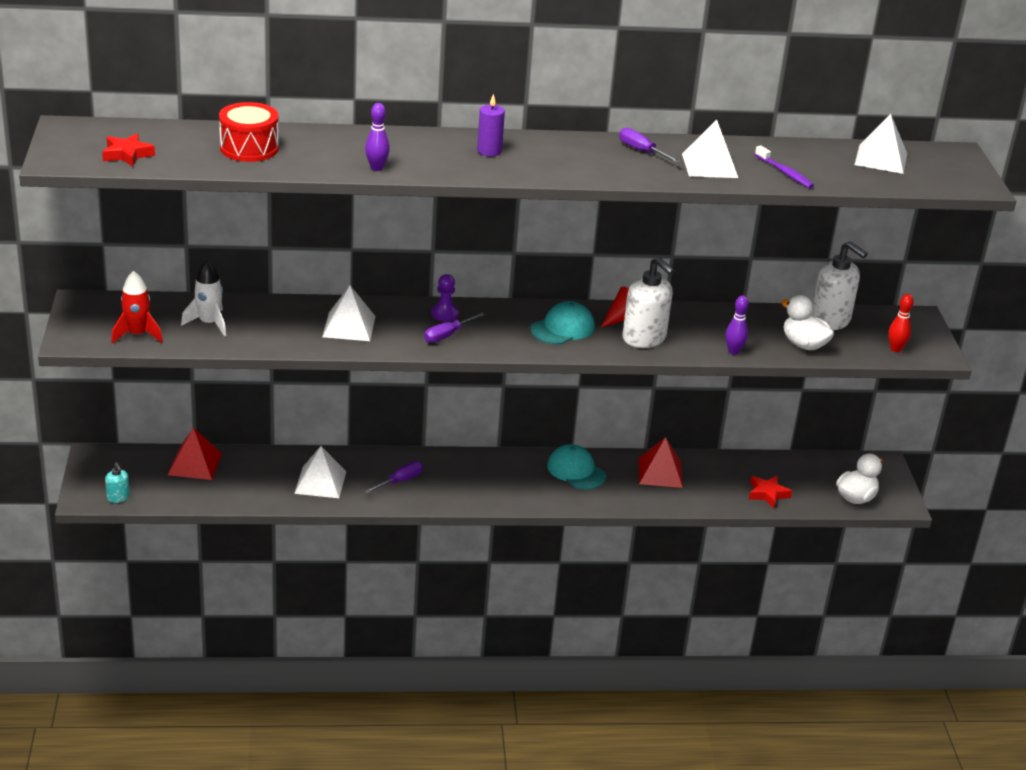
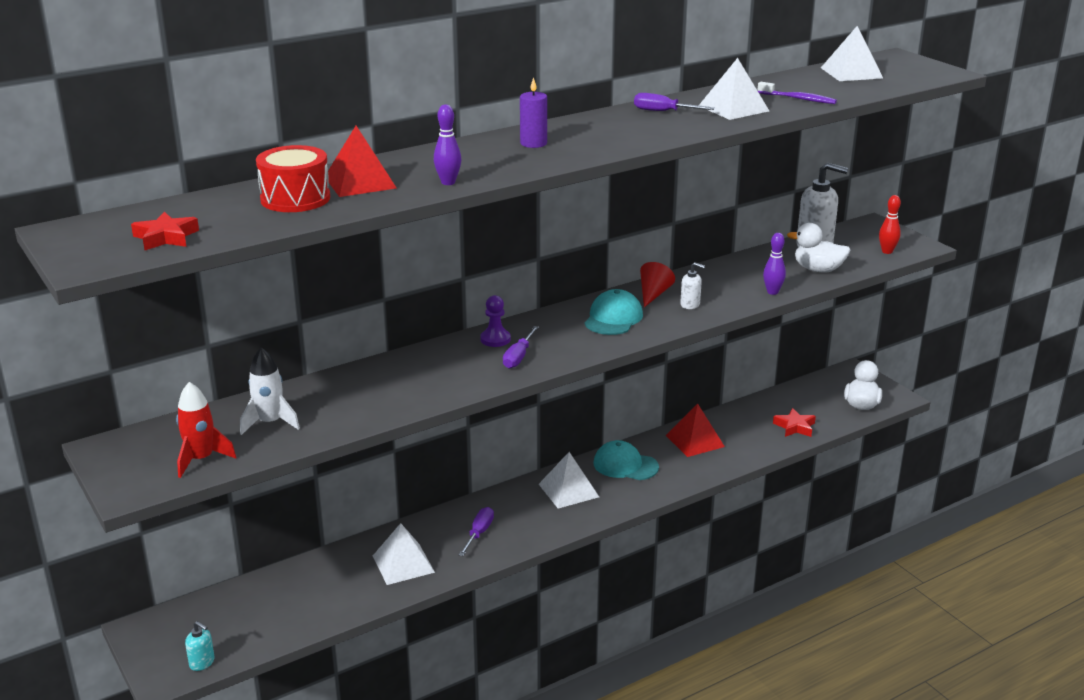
camera: 25 degrees left, 5 degrees down
(195, 464) = (258, 595): red pyramid -> red pyramid (360, 182)
(349, 326) = (416, 379): white pyramid -> white pyramid (568, 490)
(644, 338) = (690, 304): white soap dispenser -> white soap dispenser, size x0.48

